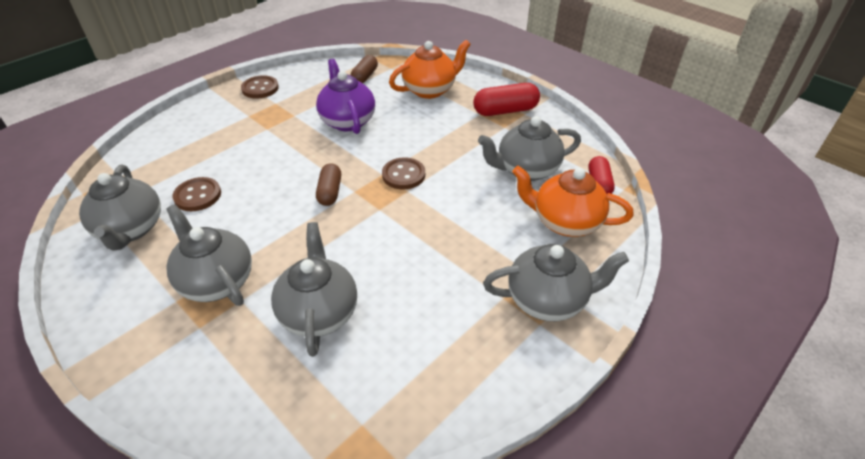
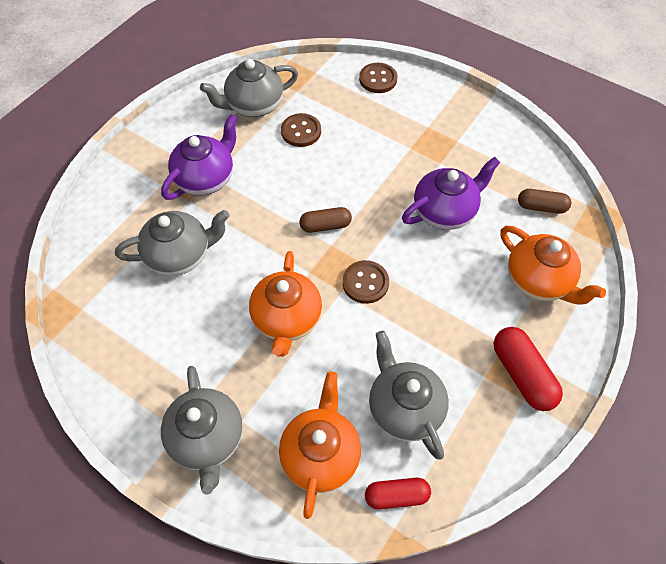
camera: 80 degrees right, 15 degrees up
(216, 281) = (206, 178): grey teapot -> purple teapot
(260, 88) = (479, 120): brown button -> brown button (378, 79)
(428, 230) = (287, 319): none -> orange teapot

